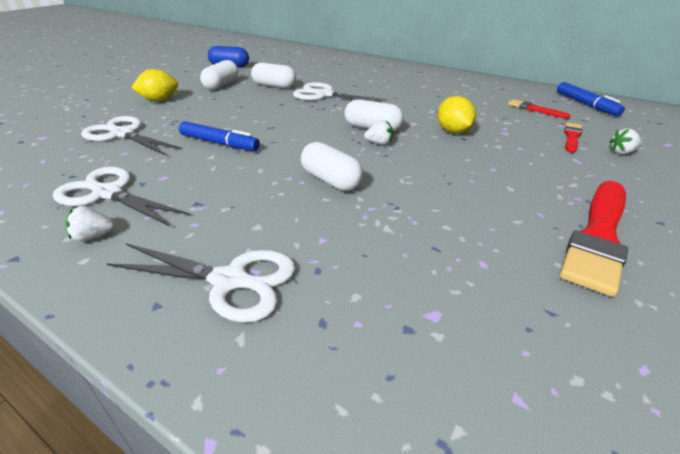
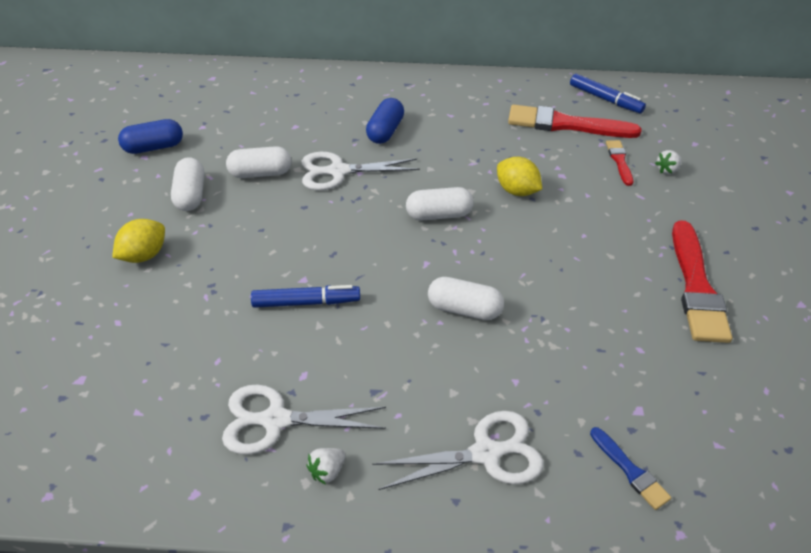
camera: 30 degrees left, 10 degrees up
(122, 134) = (177, 333): white scissors -> none
(367, 369) = (630, 471): none -> blue brush
(379, 143) = (464, 237): white strawberry -> none
(380, 86) = (385, 131): none -> blue capsule
(534, 109) = (565, 124): red brush -> red brush, size x2.01

